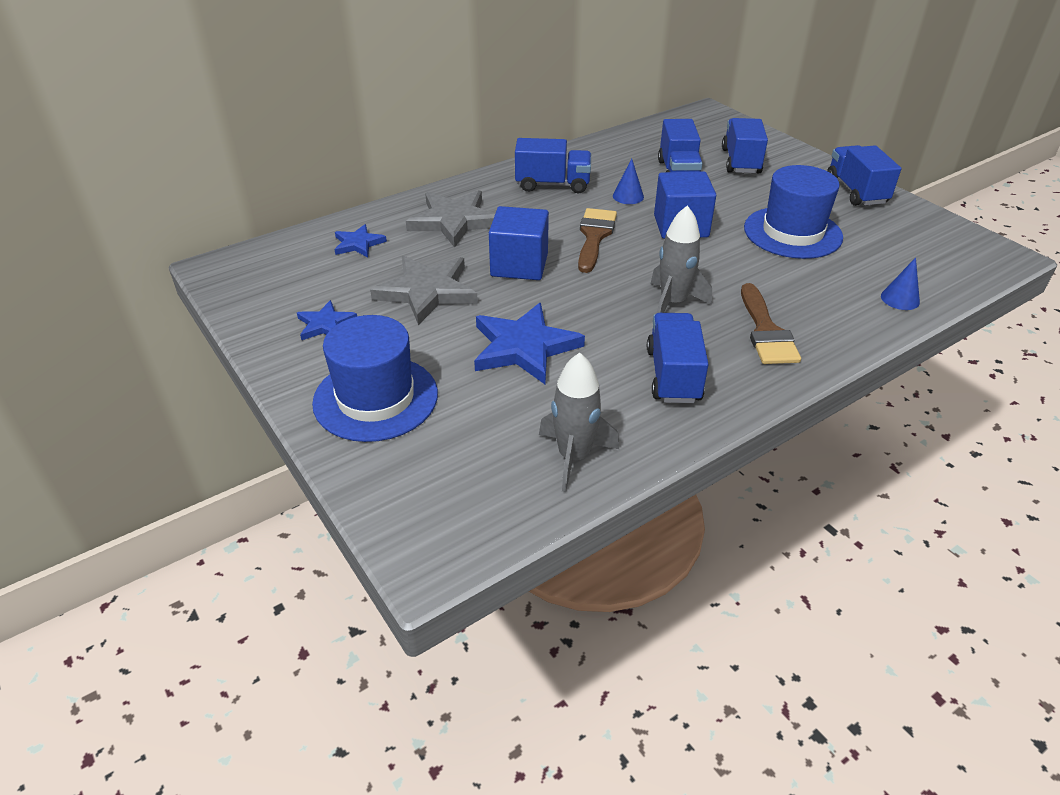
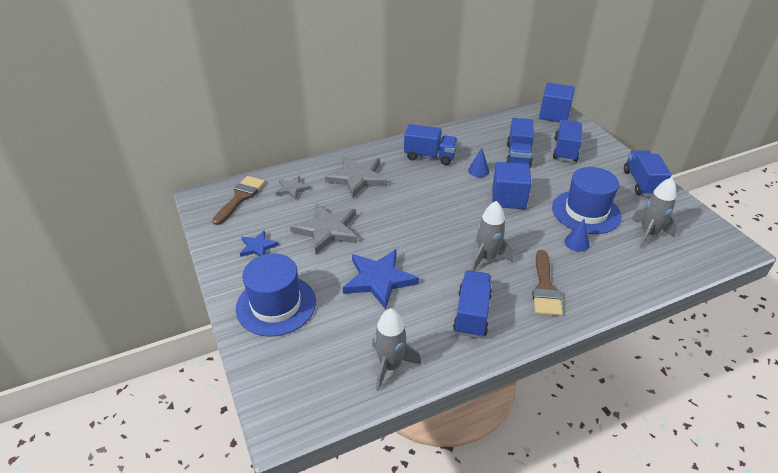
camera: 10 degrees right, 0 degrees up
(358, 244) = (292, 189): blue star -> grey star
(519, 265) = (391, 216): blue cube -> blue cube (554, 115)
(594, 236) = (447, 200): brown brush -> brown brush (240, 197)
(885, 251) = (648, 234): none -> grey rocket
(900, 299) = (648, 274): blue cone -> blue cone (576, 243)

